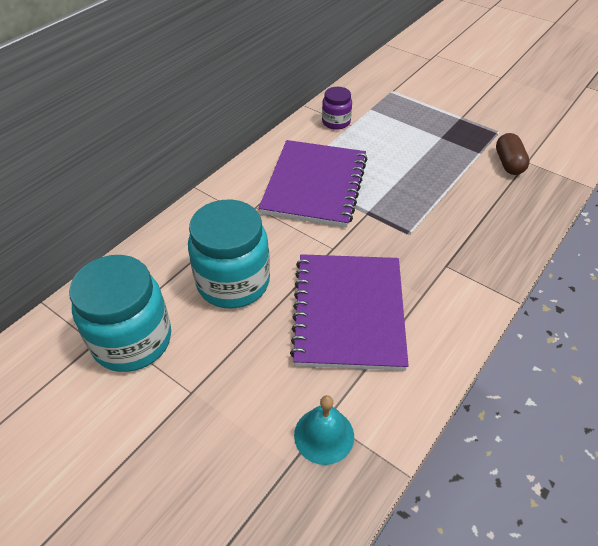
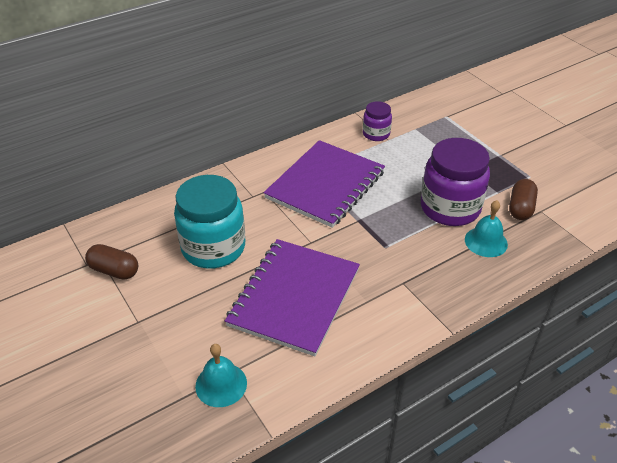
camera: 20 degrees right, 5 degrees down
(132, 340) = (114, 270): turquoise jar -> brown capsule
(446, 179) = (450, 208): none -> purple jar
(497, 203) = (486, 241): none -> turquoise bell

